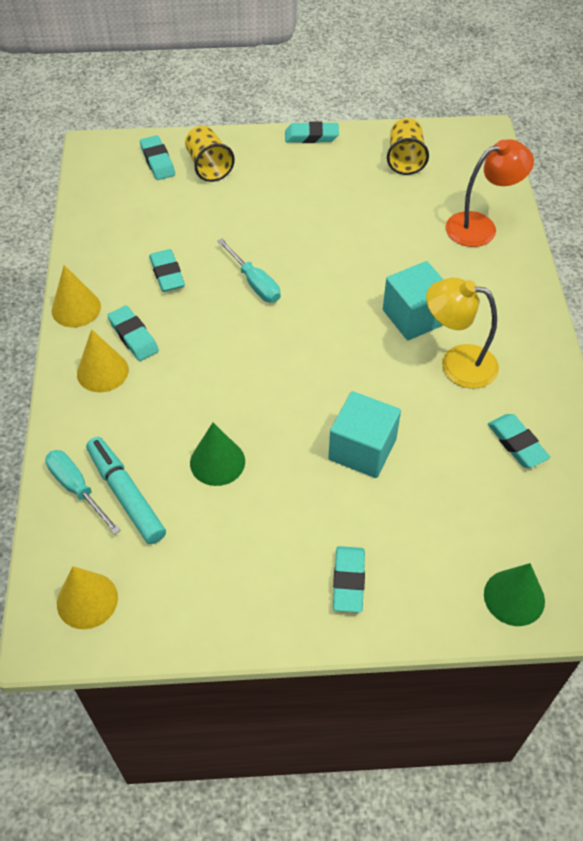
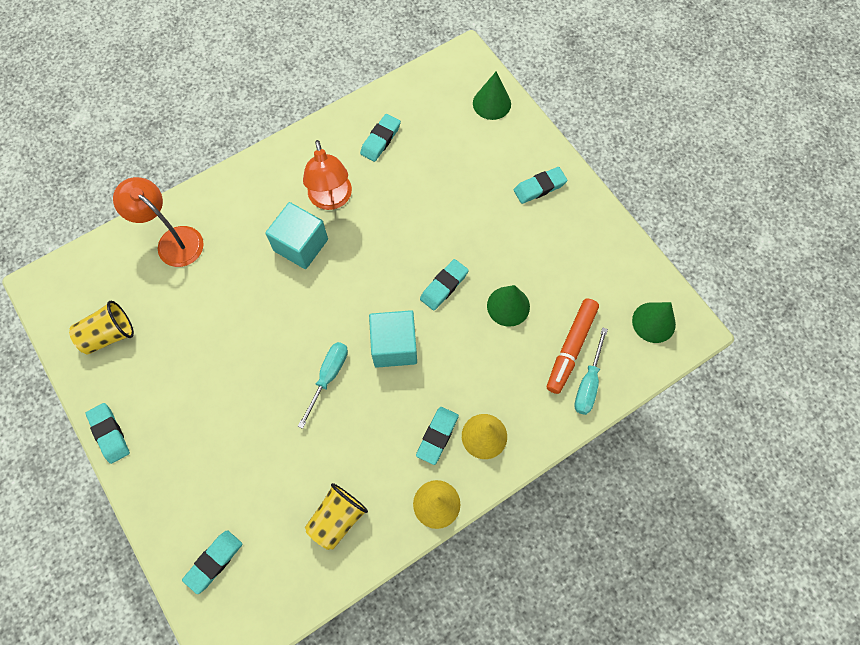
camera: 120 degrees left, 15 degrees up
(87, 600) = (653, 322): yellow cone -> green cone
(126, 495) = (571, 348): turquoise marker -> orange marker
(167, 274) = (356, 453): turquoise eraser -> turquoise eraser (444, 286)
(209, 166) = (199, 505): yellow cup -> yellow cup (337, 518)
(362, 449) = (441, 224): turquoise cube -> turquoise cube (394, 346)
(457, 363) = (331, 199): yellow lamp -> orange lamp

